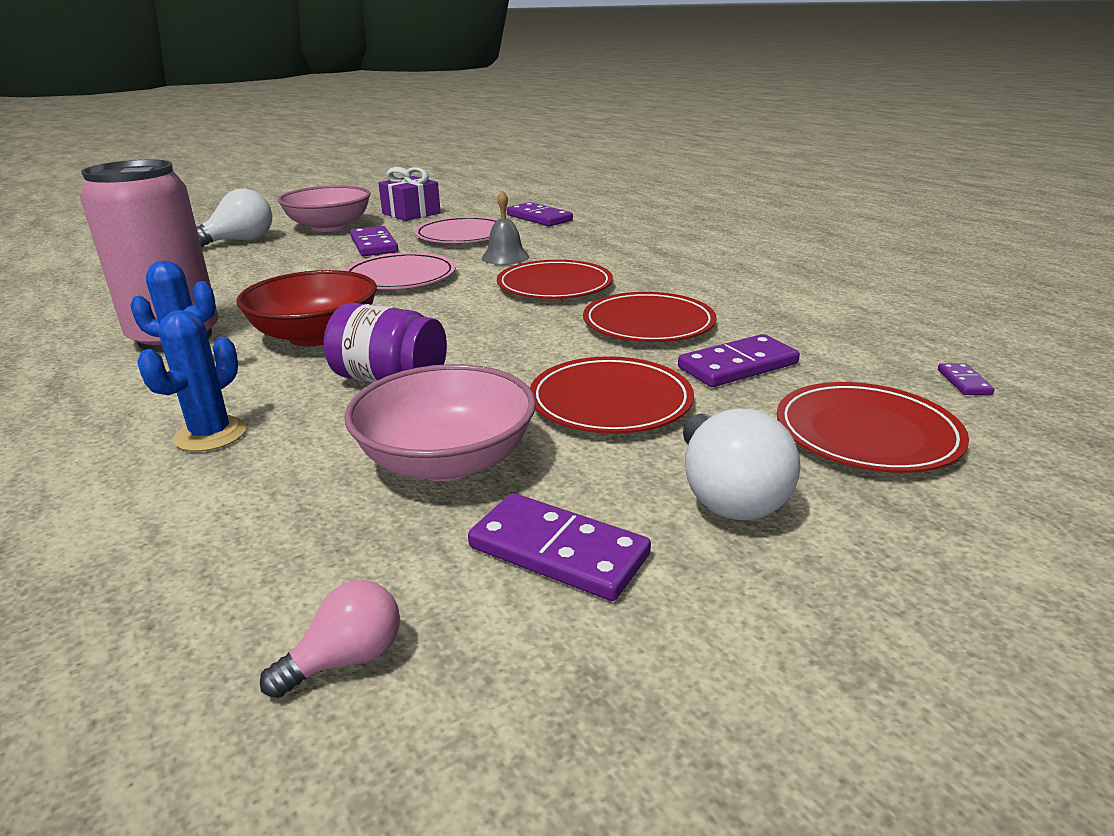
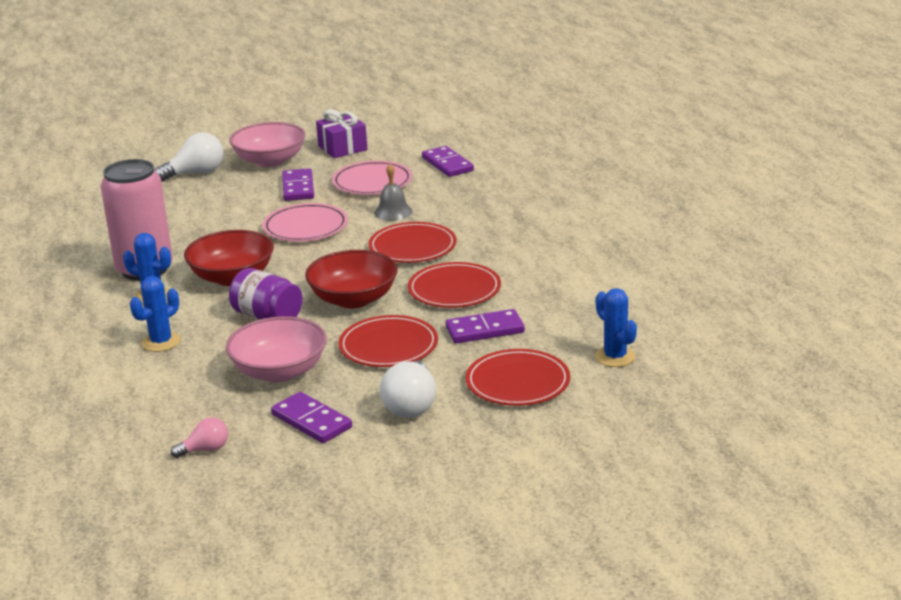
camera: 15 degrees right, 0 degrees up
(513, 346) = (353, 299): none -> red bowl
(964, 382) = (615, 357): purple domino -> blue cactus

